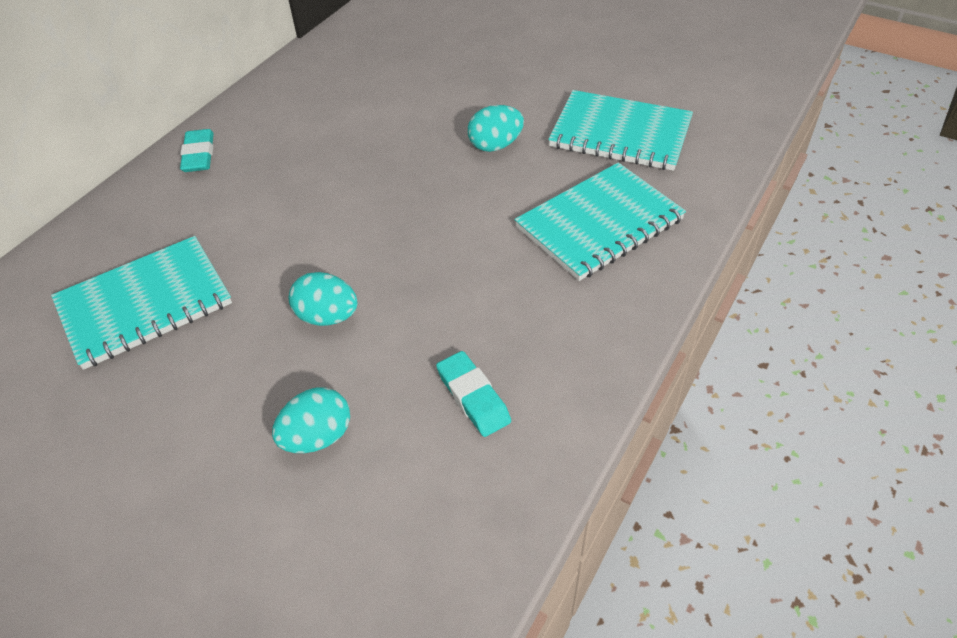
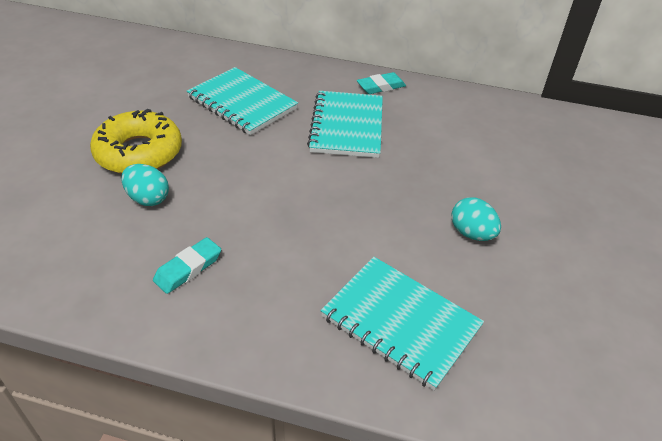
camera: 70 degrees right, 5 degrees down
(199, 446) = (139, 152): none -> yellow donut
(327, 316) = (249, 179): turquoise egg -> none
(620, 134) = (541, 324): turquoise notebook -> turquoise notebook (347, 126)

